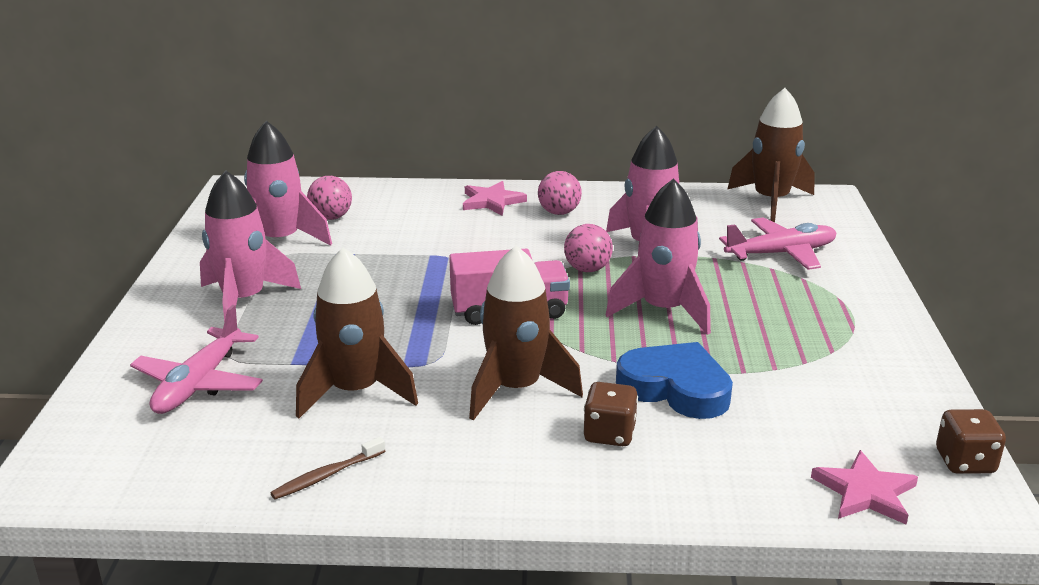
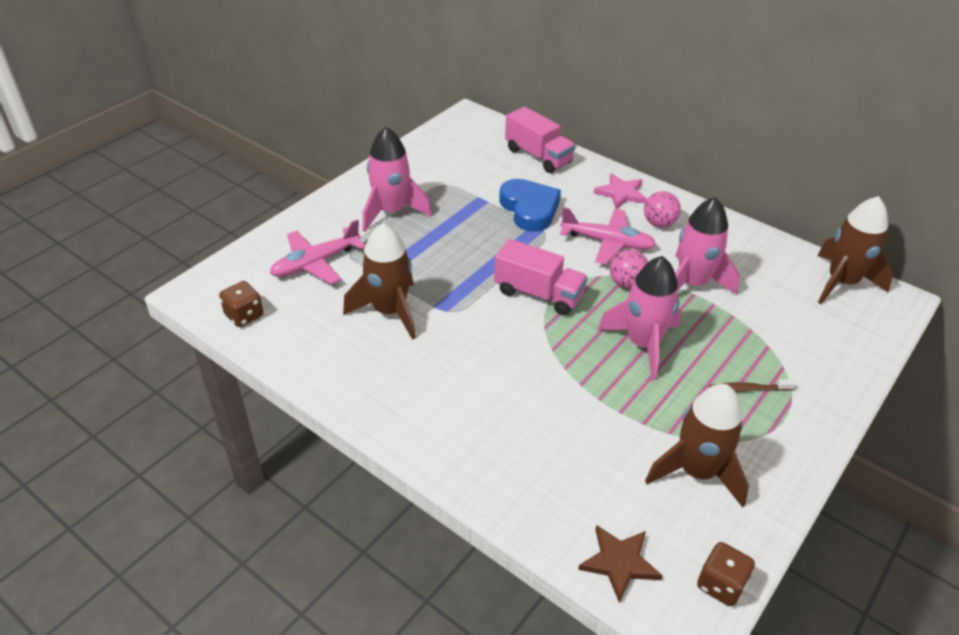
camera: 35 degrees right, 15 degrees up
(280, 241) = (454, 172): pink rocket -> none
(327, 475) = (321, 363): brown toothbrush -> brown toothbrush (748, 389)
(331, 217) = (502, 164): pink ball -> none
(364, 198) = (538, 156): none -> pink truck
(516, 389) = (481, 358): brown rocket -> brown rocket (697, 472)
(609, 434) = (502, 422): brown dice -> brown dice (244, 315)
(675, 388) = (582, 411): blue heart -> blue heart (529, 209)
(781, 253) = (791, 336): pink plane -> pink plane (607, 242)
(865, 492) = (619, 563): pink star -> brown star

